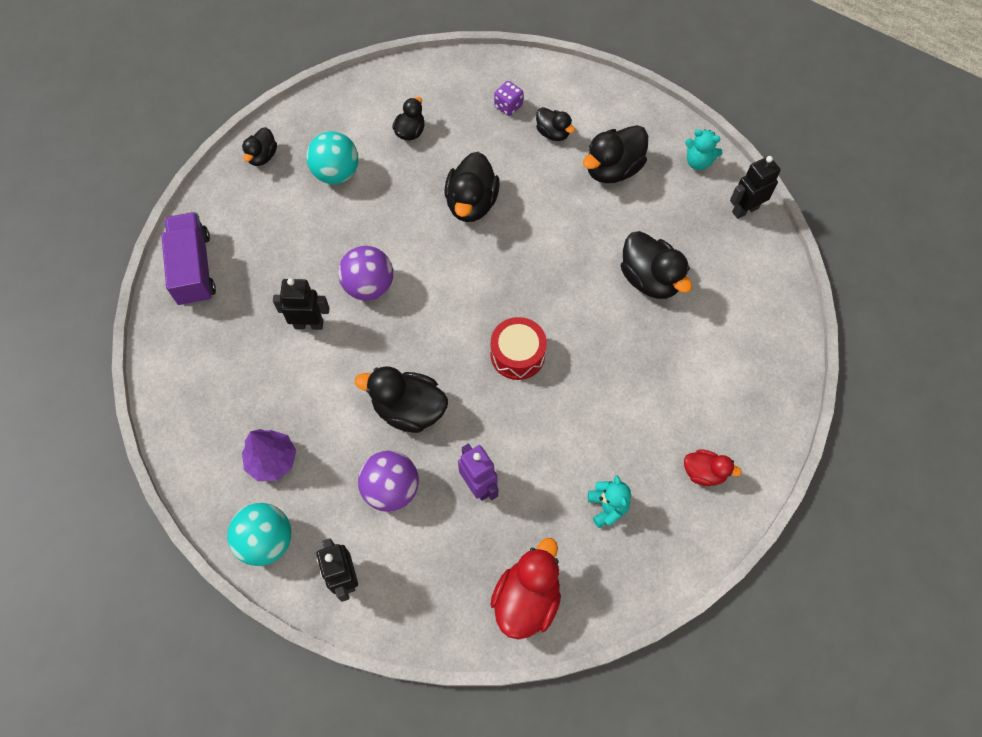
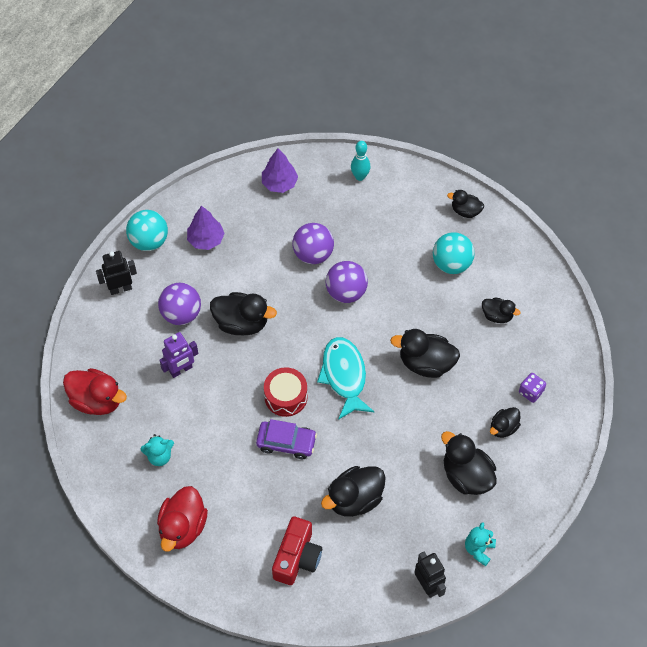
camera: 90 degrees right, 5 degrees down
(190, 366) = (279, 183): none -> purple tree
(194, 269) = (360, 176): purple truck -> turquoise bowling pin
(309, 324) = (313, 254): black robot -> purple ball
(409, 409) = (241, 323): black duck -> black duck turned 90 degrees clockwise
(488, 289) = (344, 376): none -> turquoise fish
(581, 353) = (286, 443): none -> purple car
(704, 472) = (182, 527): red duck -> red duck, size x1.72
(728, 340) = (297, 558): none -> red camera

